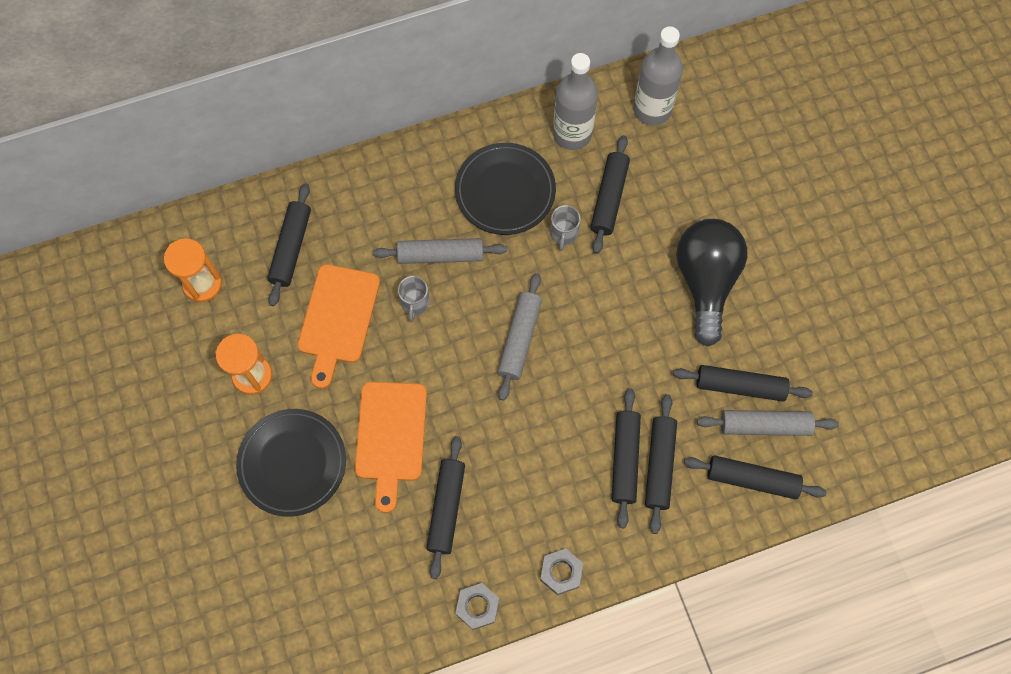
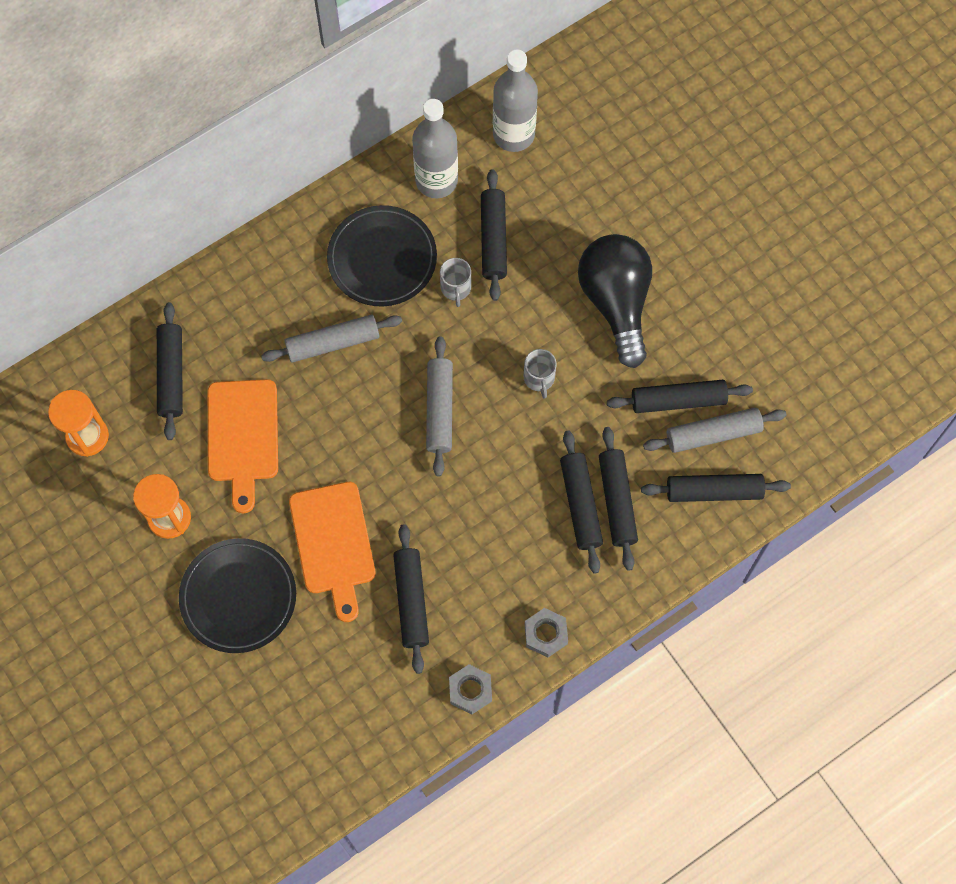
camera: 15 degrees left, 0 degrees up
(415, 303) = (319, 399): grey mug -> grey mug (539, 378)

